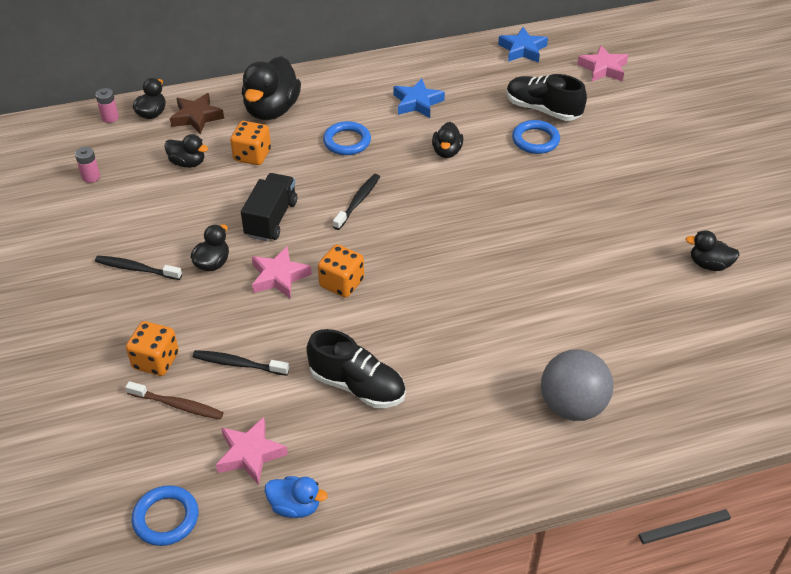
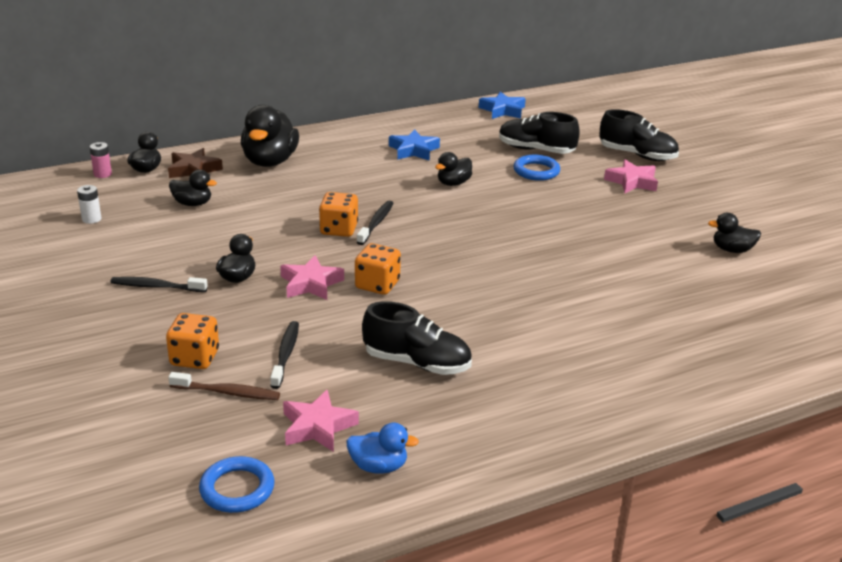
camera: 10 degrees left, 15 degrees down
(91, 177) = (91, 219): pink battery -> white battery
(238, 364) = (286, 354): black toothbrush -> black toothbrush turned 90 degrees clockwise
(252, 155) = (258, 195): orange dice -> orange dice (339, 229)
(271, 219) = (291, 241): black truck -> none
(347, 141) = (352, 180): blue ring -> none
(447, 152) = (453, 183): black duck -> black duck turned 45 degrees clockwise
(572, 406) = (640, 363): grey ball -> none
(603, 68) = (582, 120): pink star -> pink star (632, 182)
(647, 124) = (637, 155): none -> black shoe

